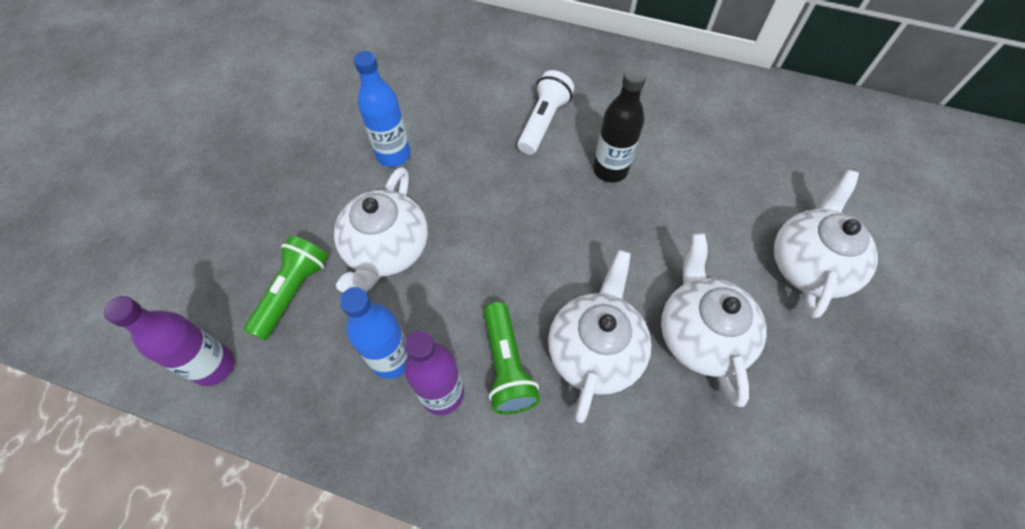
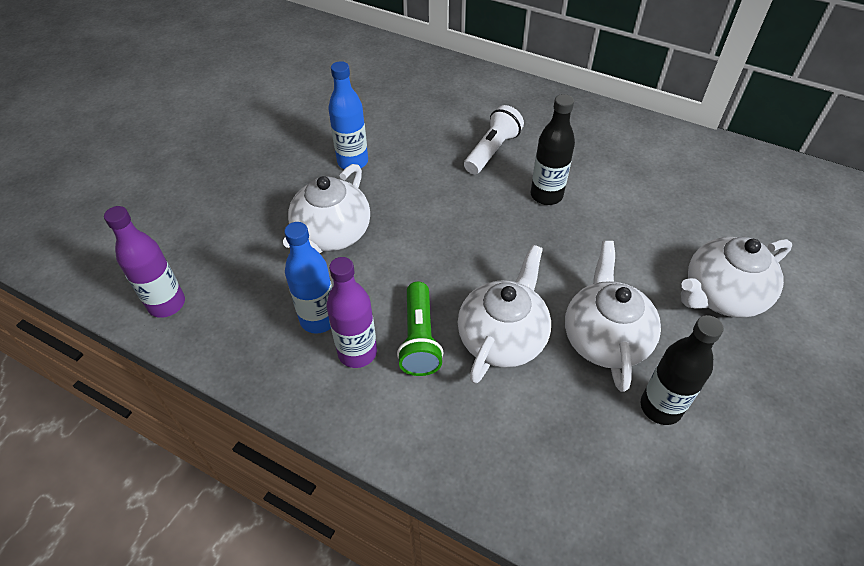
camera: 10 degrees right, 10 degrees down
(293, 292) = (244, 256): green flashlight -> none
(771, 407) = (660, 407): none -> black bottle
(809, 265) = (722, 295): white teapot -> white teapot turned 150 degrees counterclockwise

